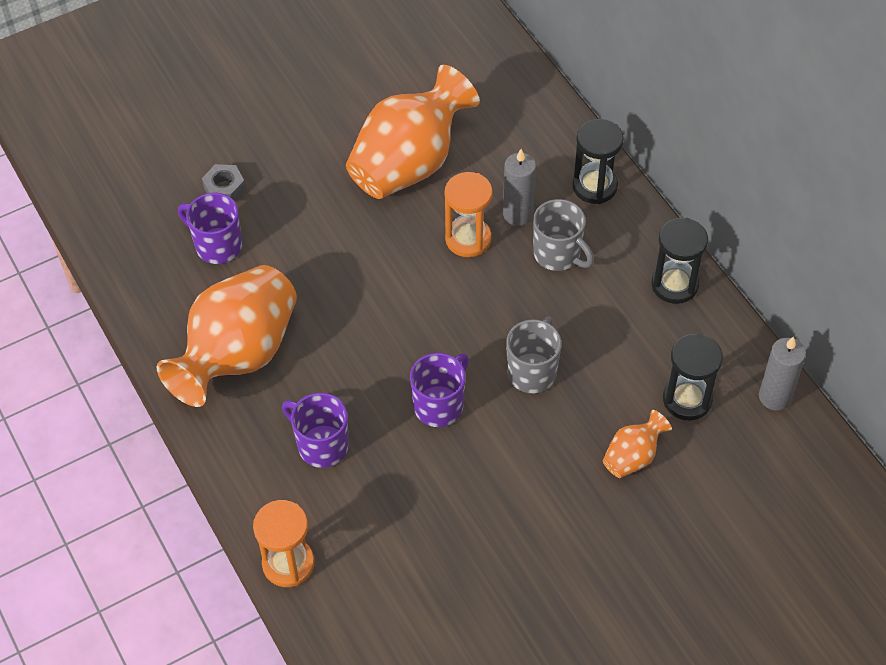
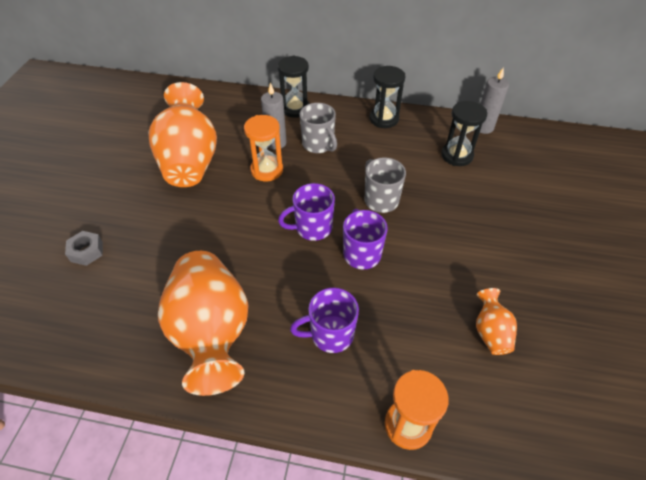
camera: 50 degrees left, 5 degrees down
(217, 245) = (119, 285): purple mug -> purple mug (312, 228)
(558, 254) = (318, 144): grey mug -> grey mug turned 60 degrees clockwise
(632, 457) = (474, 196): orange vase -> orange vase (490, 332)

